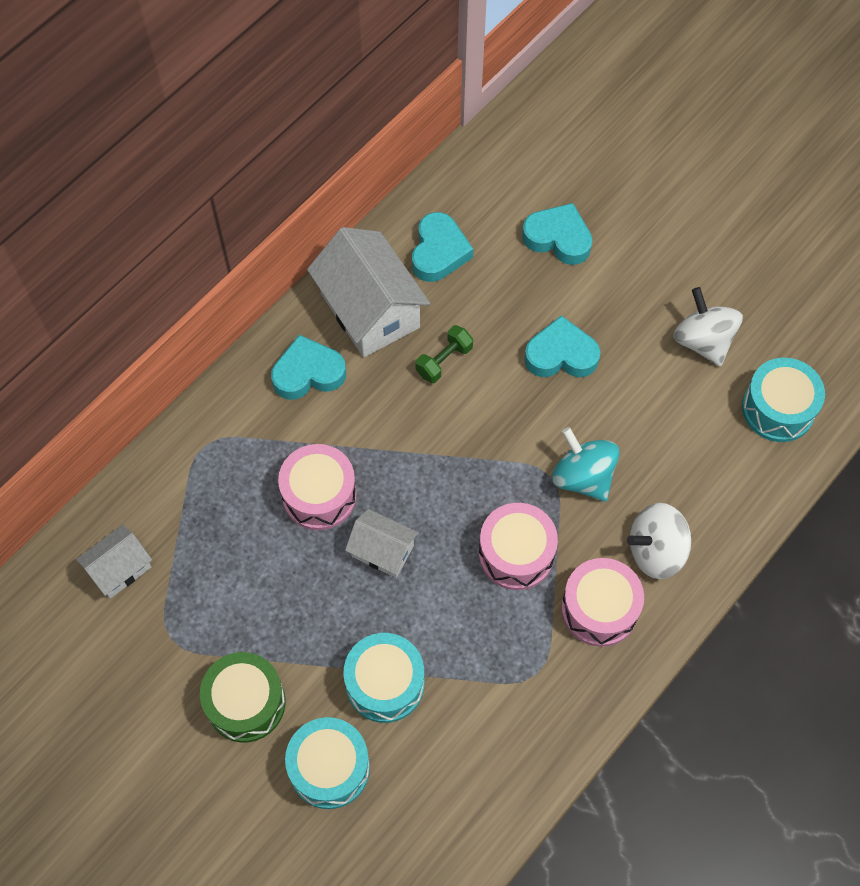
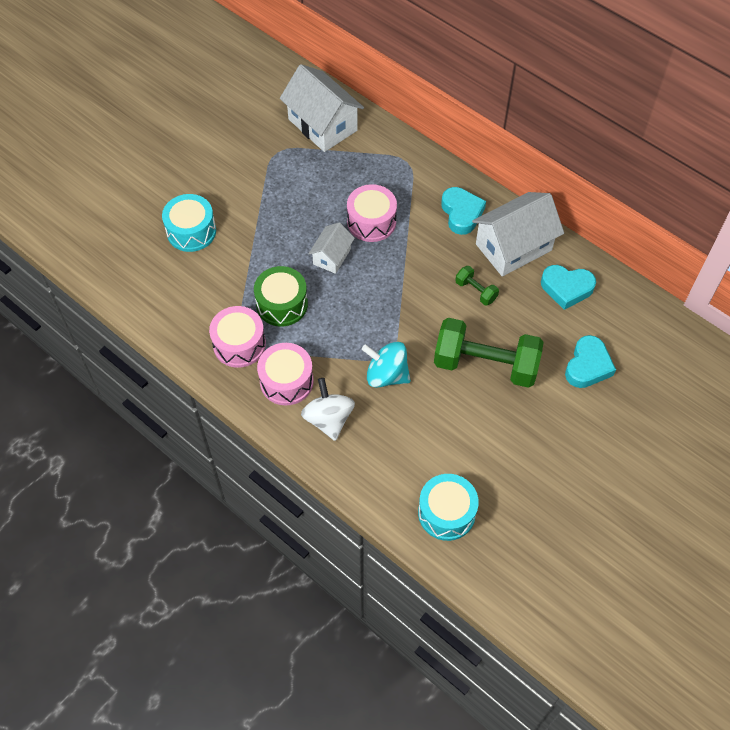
camera: 90 degrees right, 5 degrees down
(119, 569) = (322, 125): white house -> white house, size x1.83
(246, 703) = (235, 189): green drum -> green drum (282, 304)
(385, 683) = (242, 259): turquoise drum -> none
(516, 554) = (328, 332): pink drum -> pink drum (239, 344)
(561, 354) = (485, 364): turquoise heart -> green dumbbell
(583, 477) = (386, 375): turquoise spinning top -> turquoise spinning top turned 120 degrees counterclockwise
(703, 341) = (504, 463): white spinning top -> none

